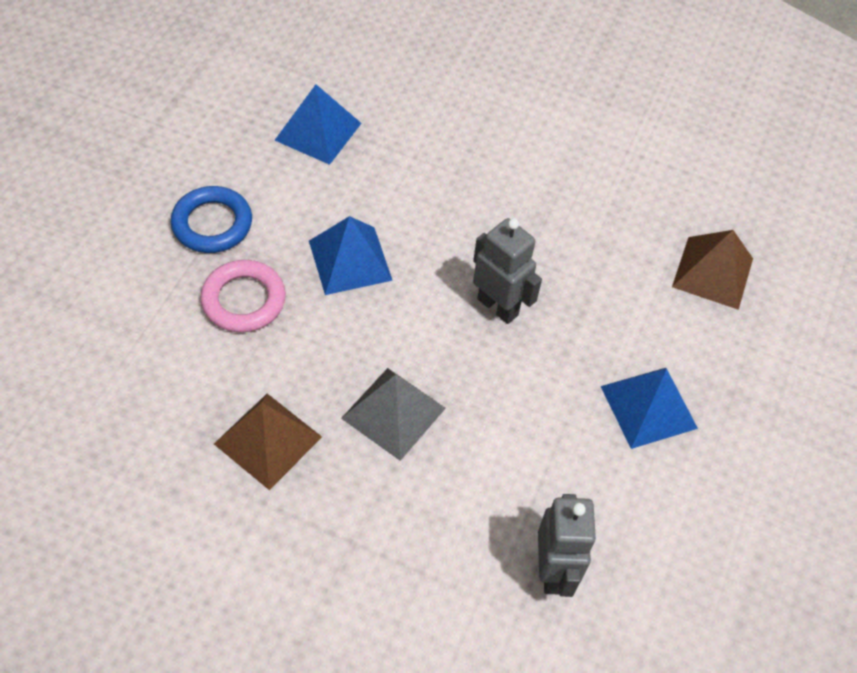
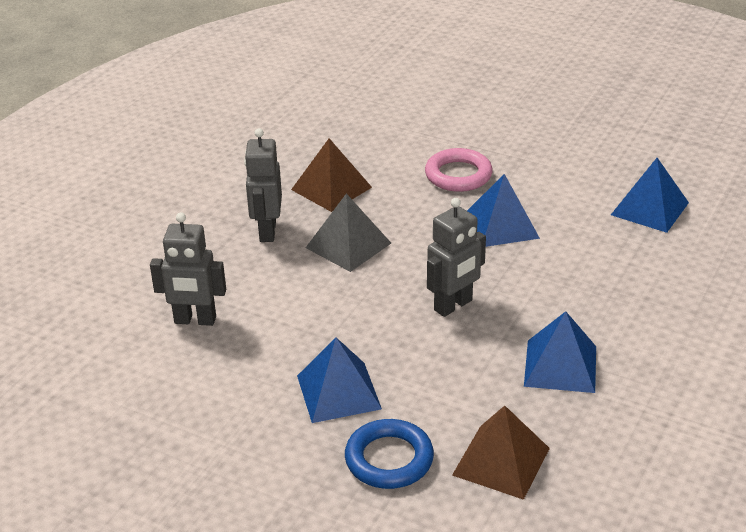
camera: 100 degrees right, 20 degrees down
(212, 224) = (534, 159): blue ring -> blue ring (389, 459)
(366, 509) = (267, 231): none -> grey robot
(579, 222) = (560, 366): none -> blue pyramid

